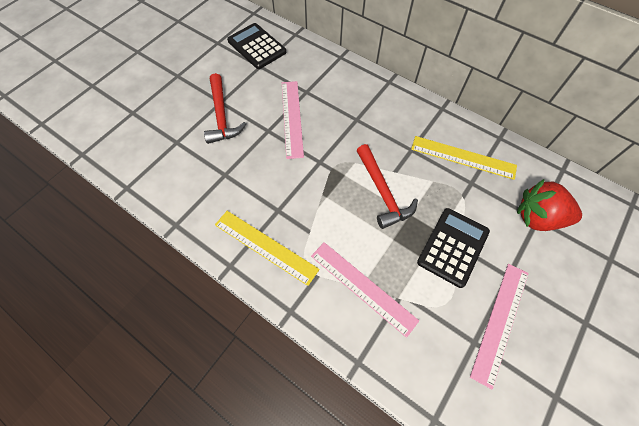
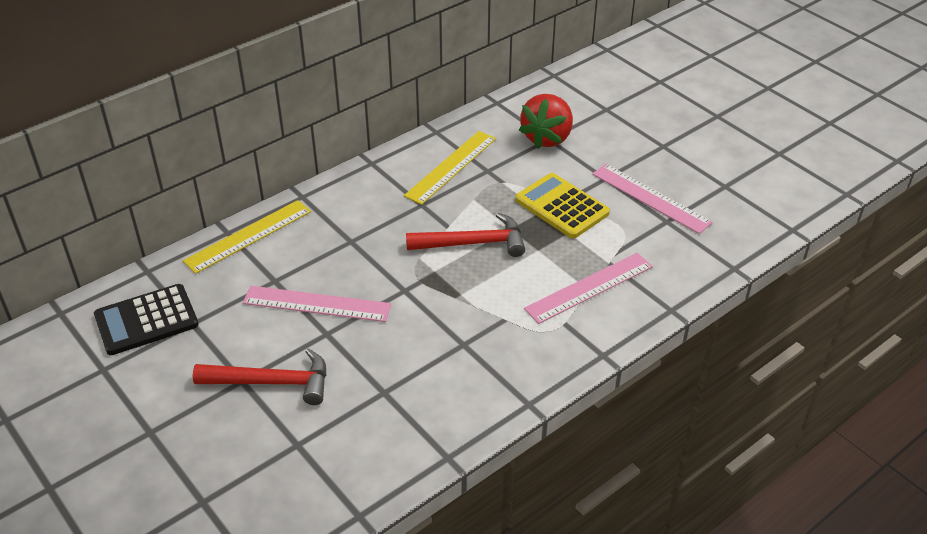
camera: 75 degrees left, 20 degrees down
(265, 246) = (512, 364): yellow ruler -> yellow ruler (248, 236)
(453, 247) = (561, 206): black calculator -> yellow calculator

